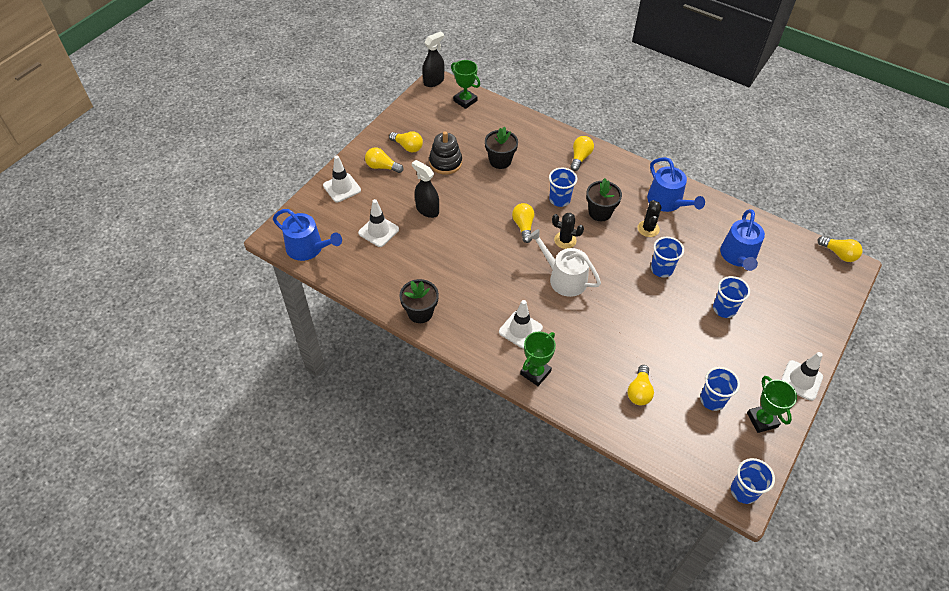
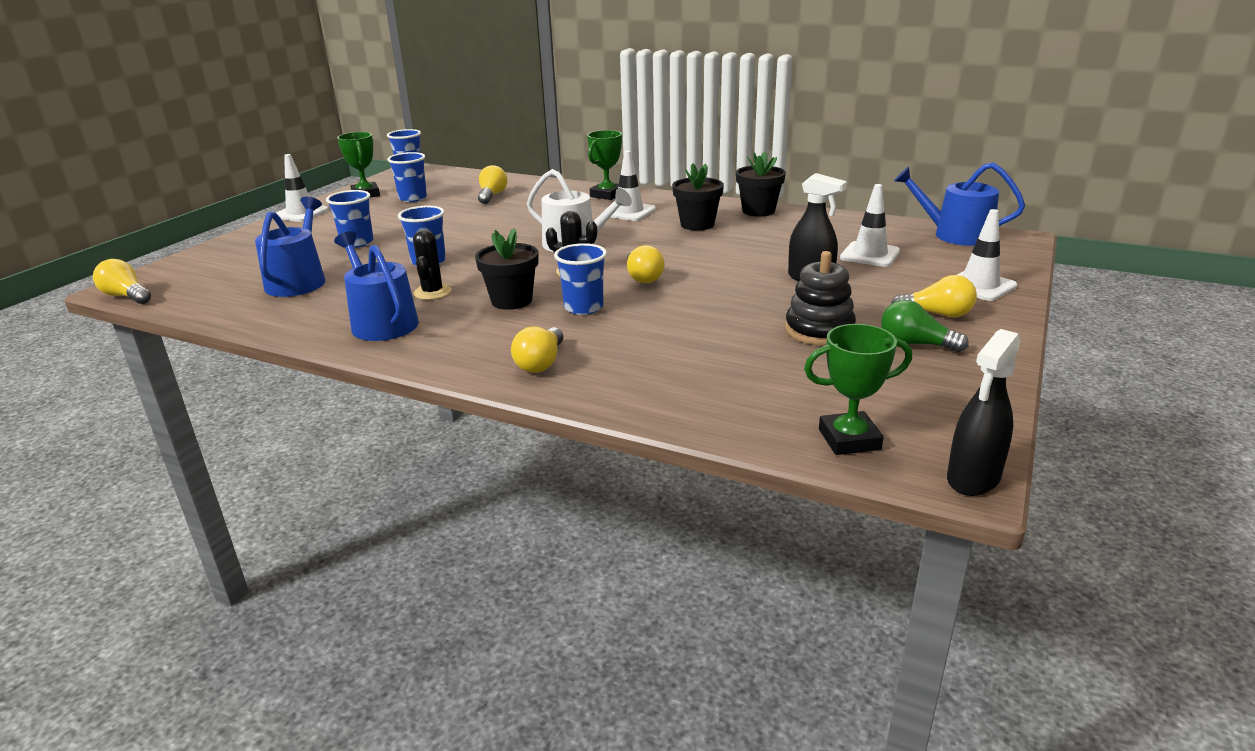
camera: 175 degrees right, 25 degrees down
(407, 147) = (915, 344): yellow light bulb -> green light bulb
(465, 101) = (849, 439): green trophy -> green trophy turned 45 degrees counterclockwise
(500, 161) = (710, 343): black flower pot -> black flower pot (697, 224)

